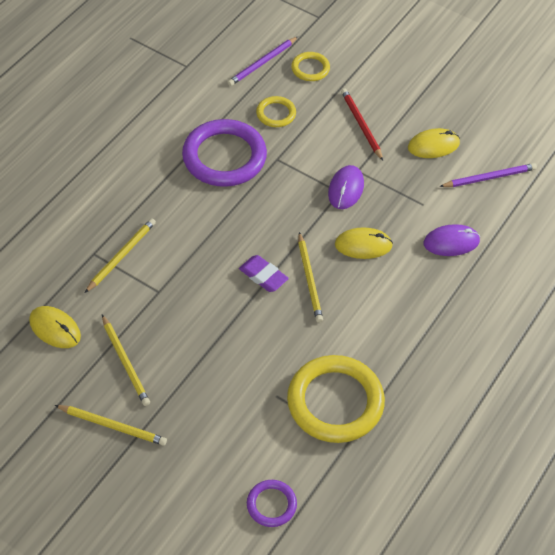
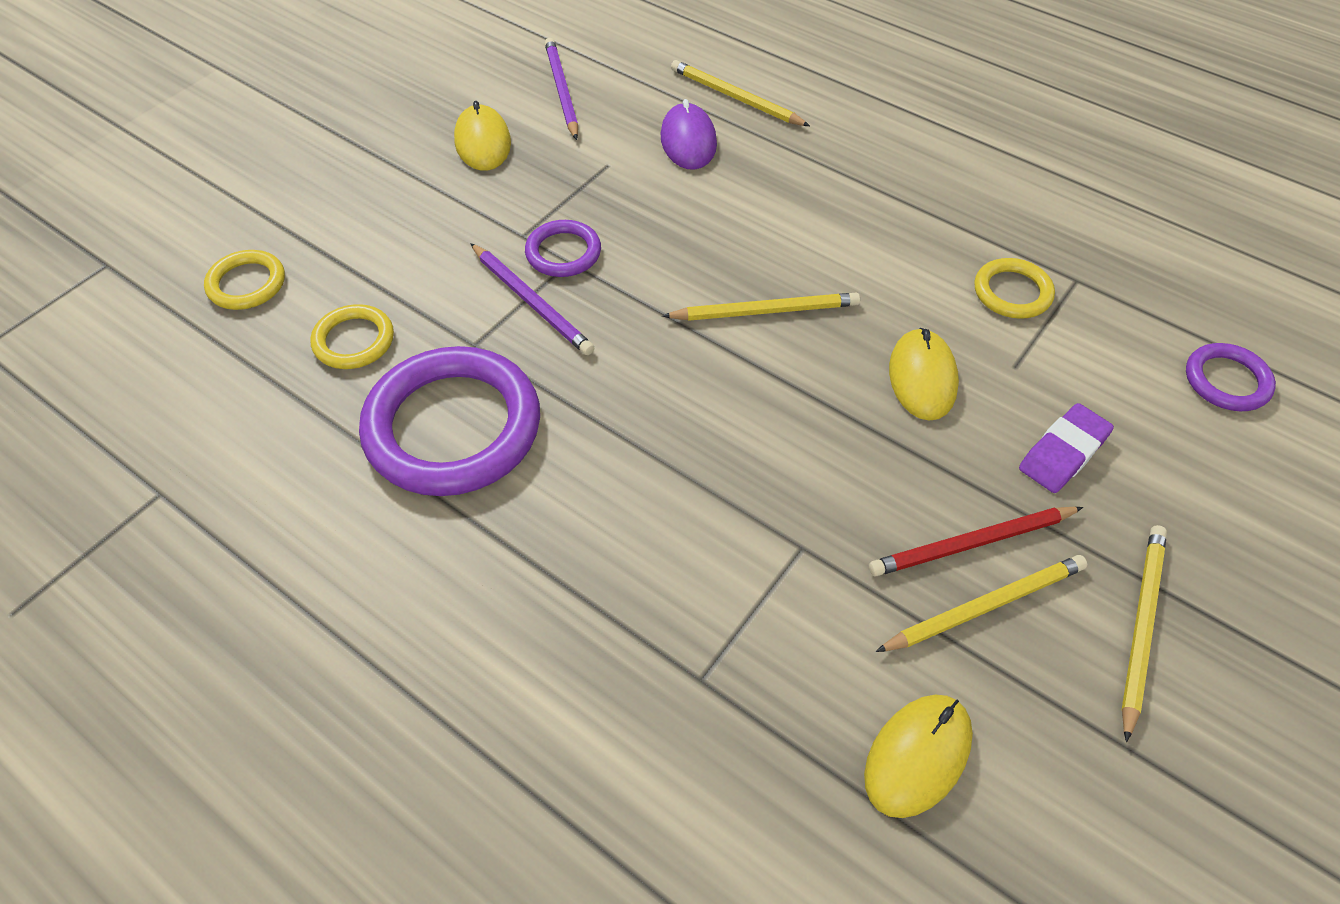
camera: 85 degrees left, 0 degrees up
(121, 256) = (708, 619): yellow pencil -> yellow pencil (735, 98)
(262, 63) = (203, 357): purple pencil -> purple pencil (531, 302)
(263, 276) = (759, 375): purple eraser -> purple eraser (1063, 453)
(335, 402) = (1012, 292): yellow ring -> yellow ring, size x0.49
(346, 189) = (563, 252): purple mouse -> purple ring
(361, 125) = (415, 223): red pencil -> red pencil (972, 544)
(363, 245) = (691, 239): yellow mouse -> yellow mouse (922, 377)

